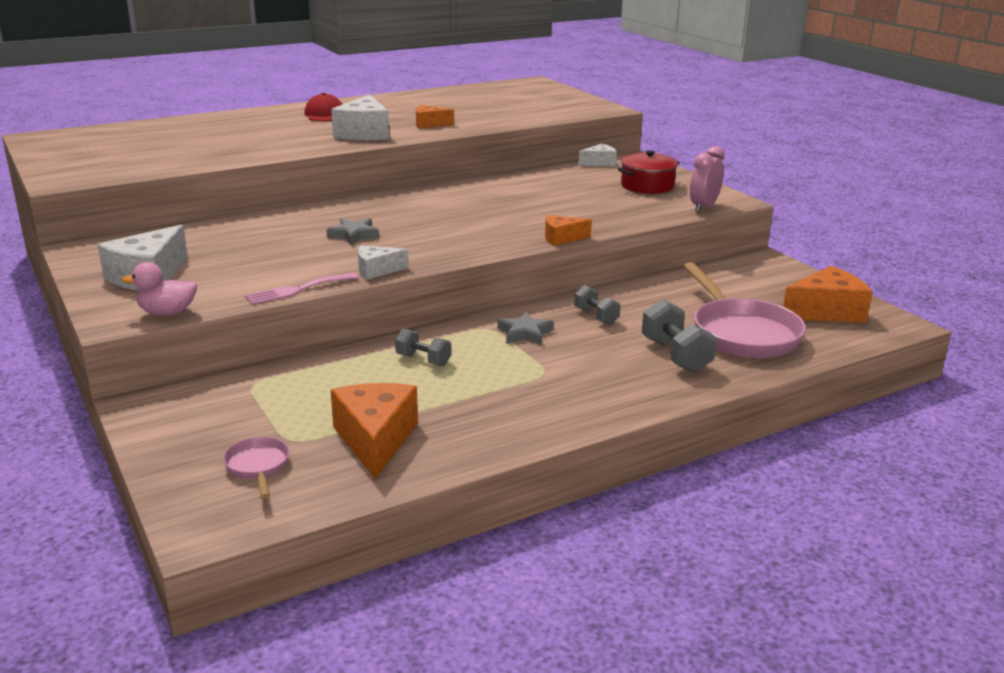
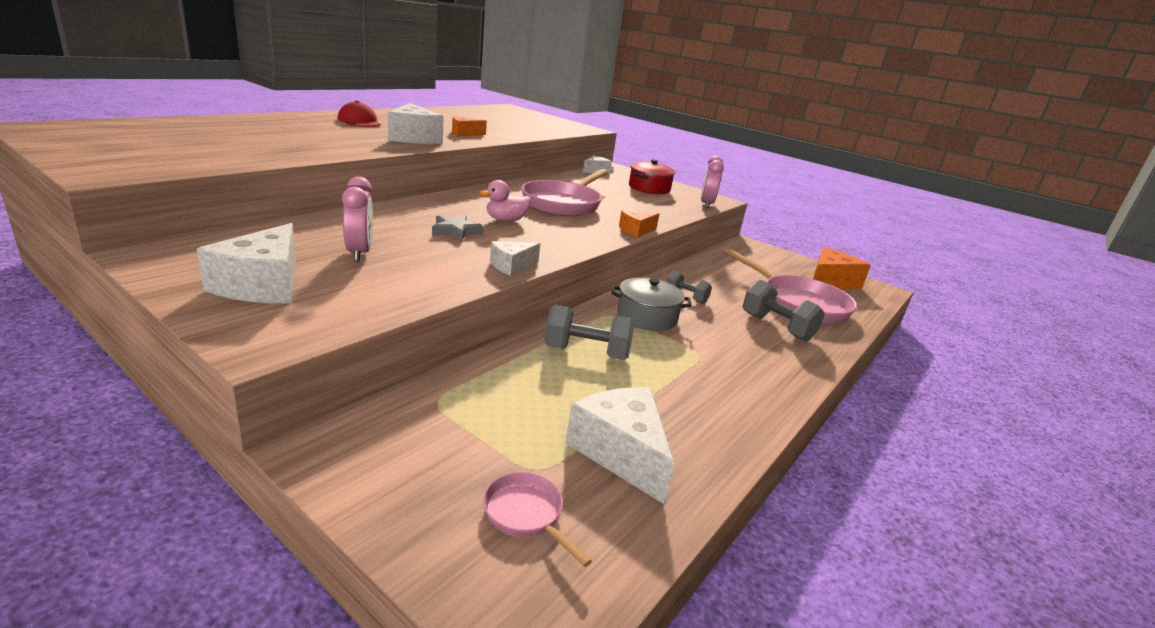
camera: 25 degrees left, 0 degrees up
(167, 313) = (321, 328): pink duck -> pink duck (506, 220)
(245, 253) = (359, 253): none -> pink clock
(297, 290) = (451, 290): pink fork -> none
(375, 440) = (621, 452): orange cheese -> white cheese
(423, 360) = (586, 353): grey dumbbell -> grey dumbbell, size x1.60
(508, 205) = (564, 203): none -> pink pan
(525, 333) = (646, 317): grey star -> grey pot

